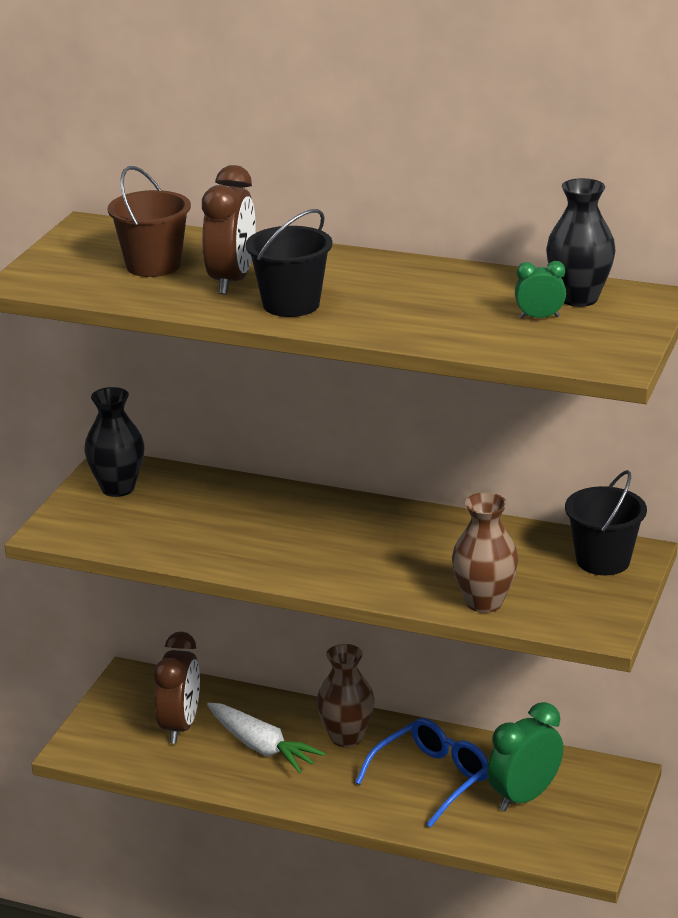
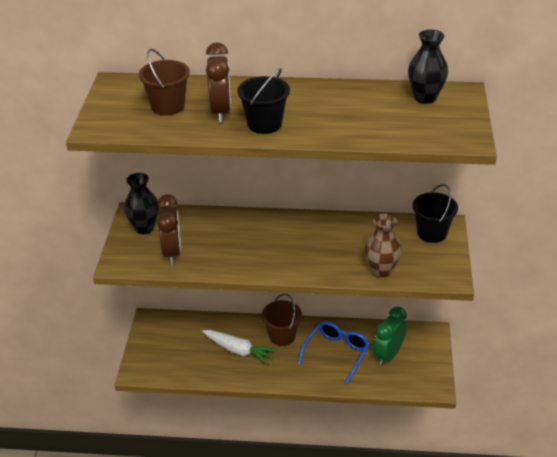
camera: 15 degrees left, 10 degrees up
(180, 726) = (189, 346): brown clock -> brown clock (172, 252)
(346, 737) = (282, 336): brown vase -> brown bucket
(539, 317) = (411, 114): green clock -> none

